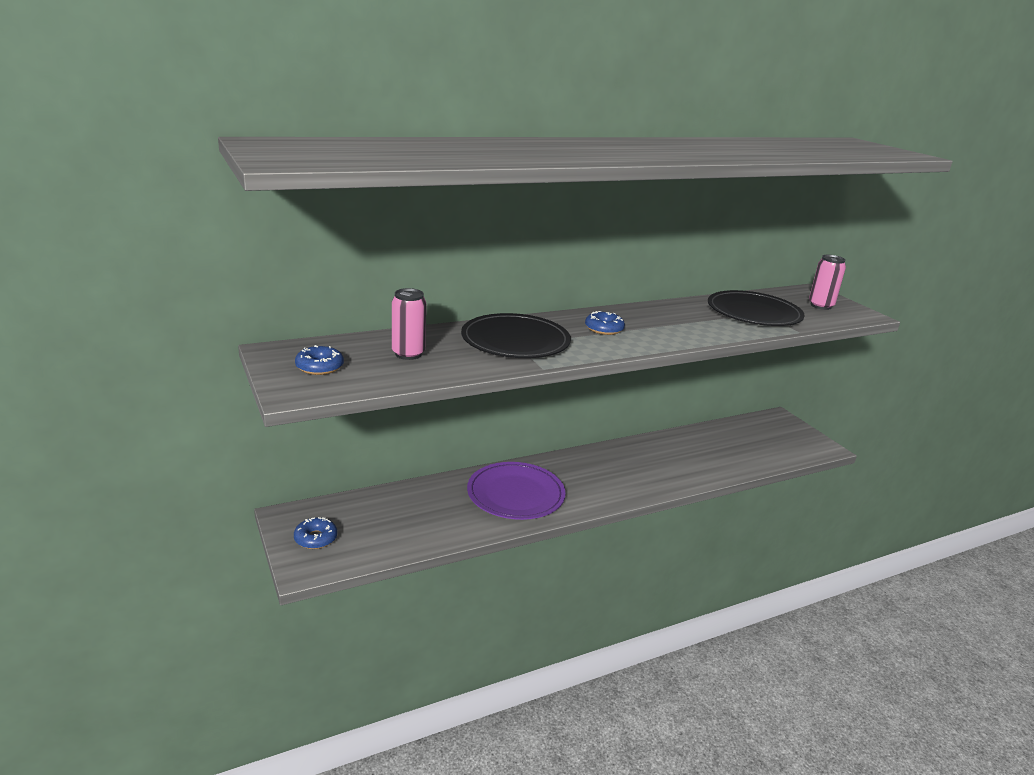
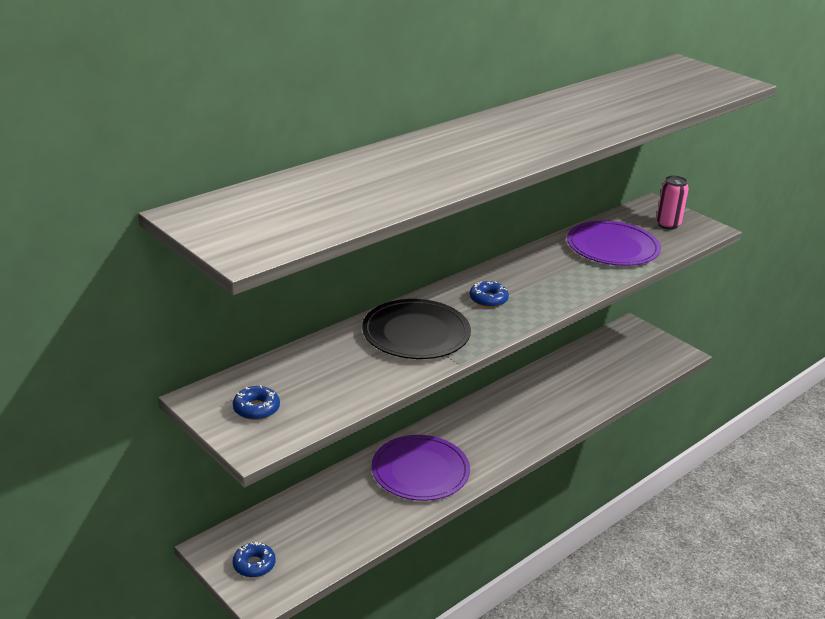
camera: 15 degrees left, 5 degrees up
(408, 354) = (328, 373): pink can -> none
(754, 313) = (612, 247): black plate -> purple plate

